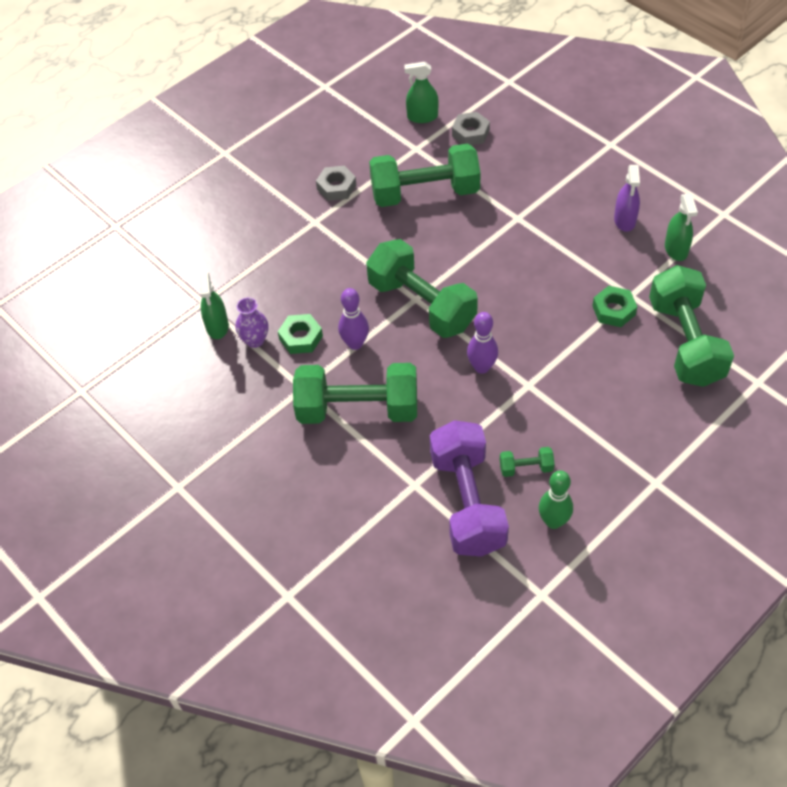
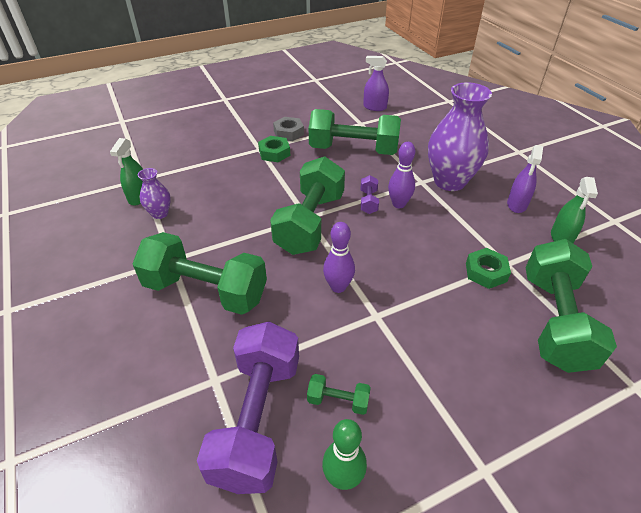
camera: 15 degrees right, 10 degrees down
(301, 337) = (196, 221): green nut -> green nut (274, 153)
(355, 344) = (237, 237): purple bowling pin -> purple bowling pin (399, 204)
(422, 117) = (375, 107): green spray bottle -> purple spray bottle
(422, 305) = (310, 223): green dumbbell -> green dumbbell turned 45 degrees clockwise
(470, 133) = (406, 123): grey nut -> none
(471, 261) = (368, 202): none -> purple dumbbell
(547, 209) = (449, 181): none -> purple vase

